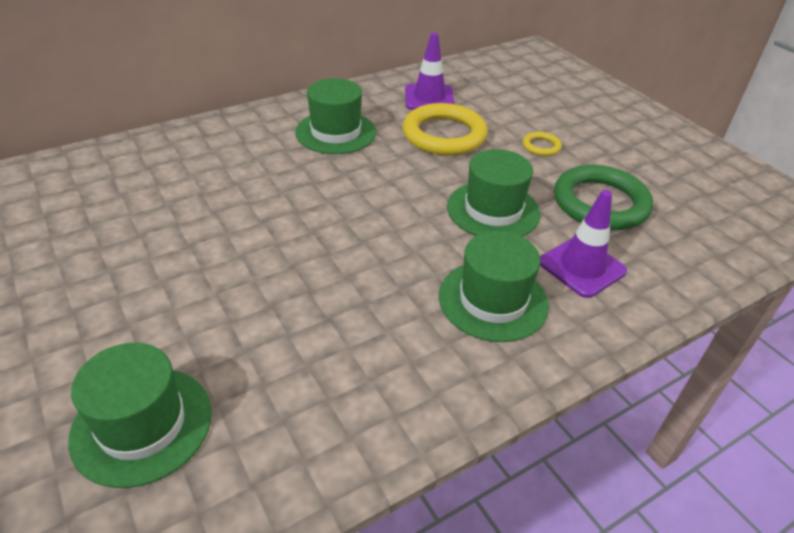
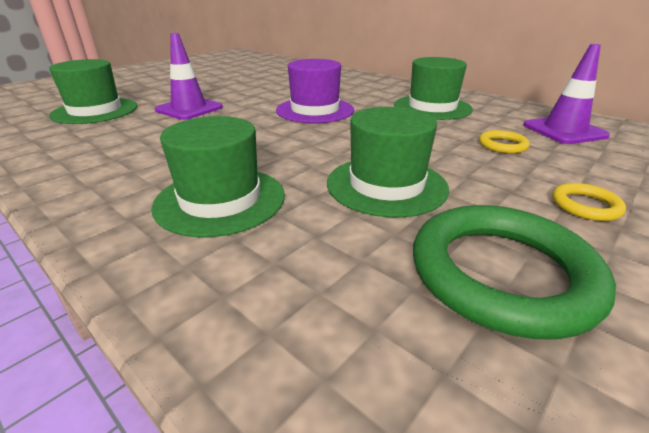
camera: 75 degrees right, 10 degrees down
(294, 205) = (315, 110): none -> purple hat
(444, 135) = (502, 145): yellow ring -> yellow ring, size x0.45
(582, 267) = (311, 261): purple traffic cone -> purple traffic cone (189, 109)

